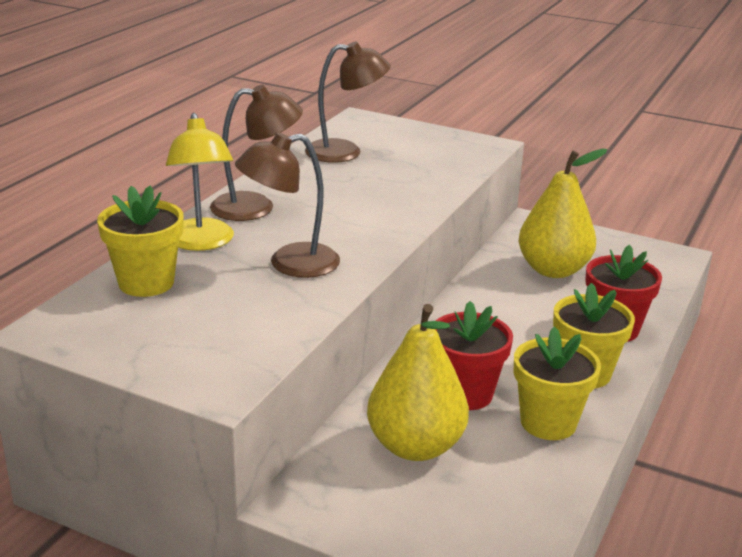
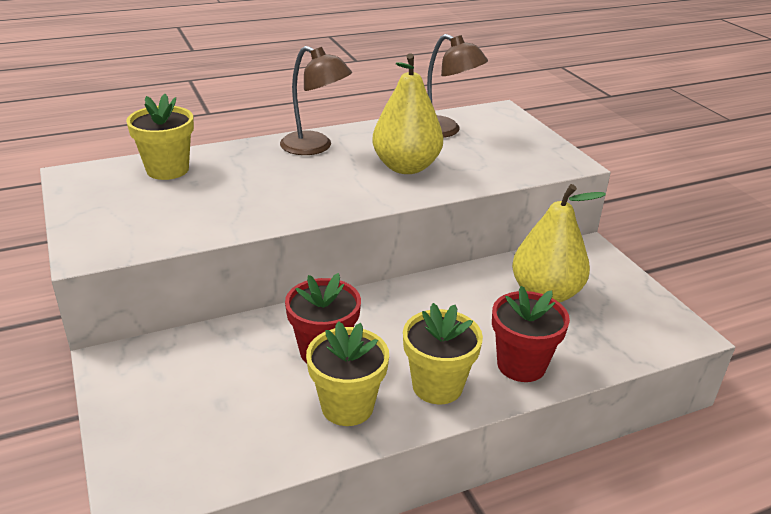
camera: 40 degrees right, 5 degrees up
(202, 243) = (241, 157): yellow lamp -> none
(290, 264) = (267, 193): brown lamp -> none
(415, 446) = (233, 368): yellow pear -> yellow pear (406, 167)

